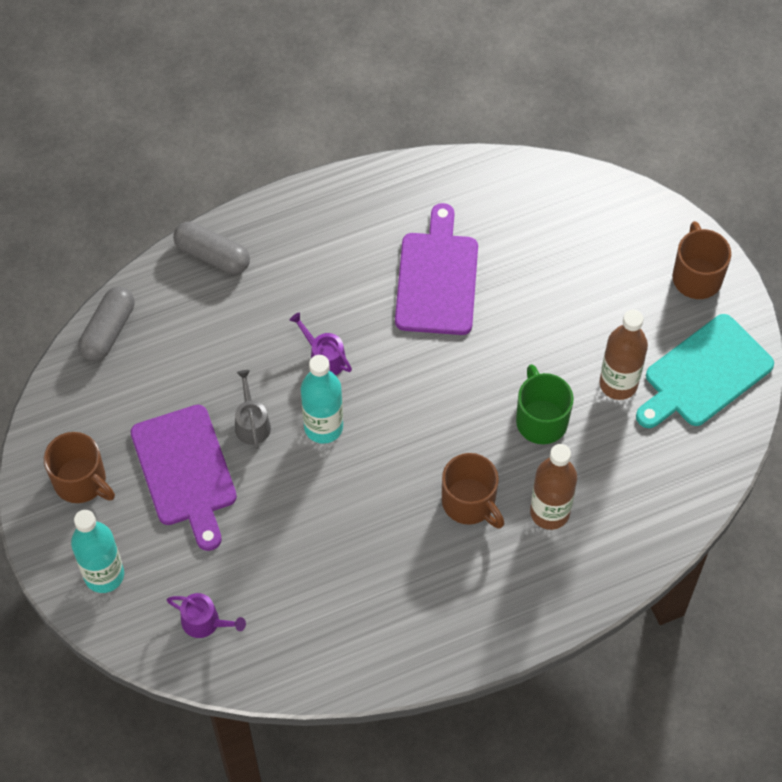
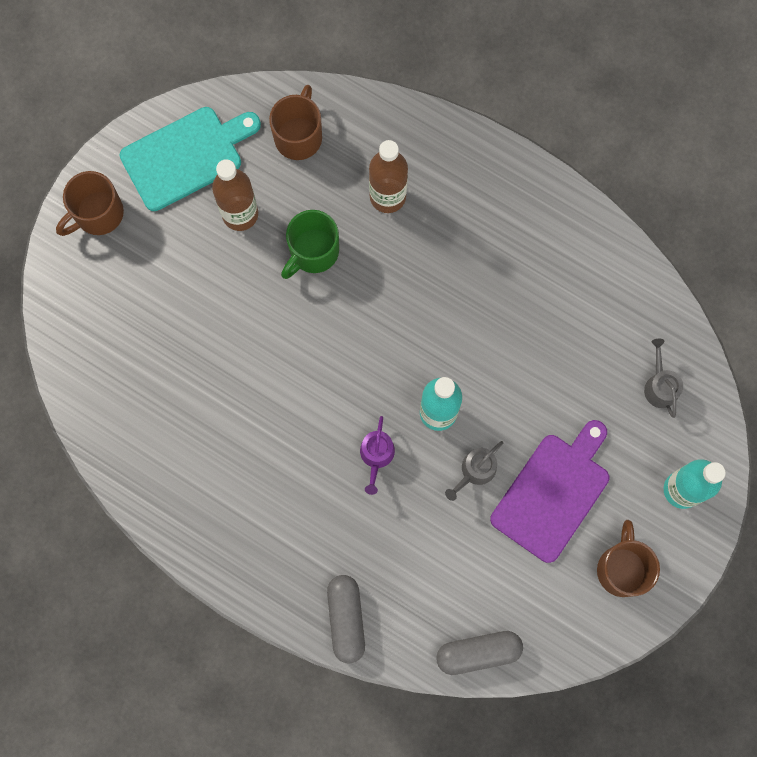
camera: 125 degrees left, 15 degrees up
(205, 622) = (660, 386): purple watering can -> grey watering can
(437, 278) = (239, 415): purple cutting board -> none
(470, 503) = (422, 259): brown mug -> brown mug (299, 136)
(704, 374) = (186, 156): turquoise cutting board -> turquoise cutting board turned 45 degrees counterclockwise

